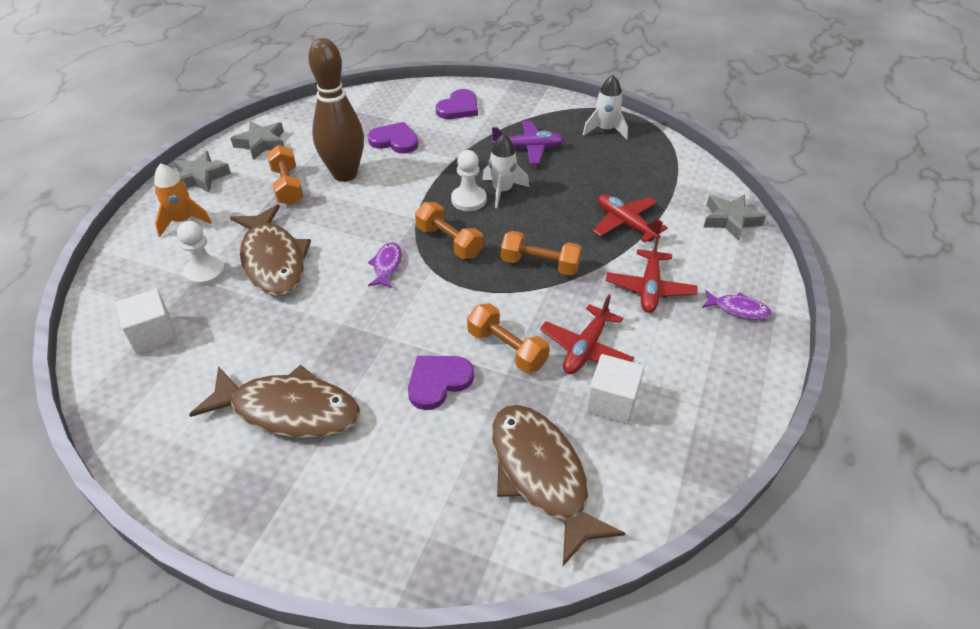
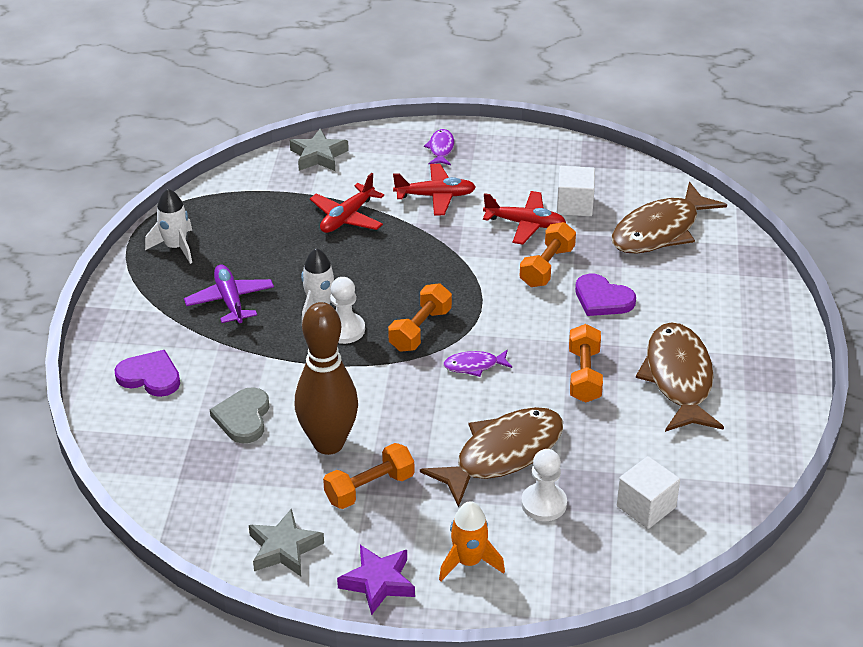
camera: 105 degrees left, 5 degrees down
(201, 177) = (378, 582): grey star -> purple star
(395, 141) = (243, 417): purple heart -> grey heart
(540, 265) = (430, 263): orange dumbbell -> orange dumbbell (584, 375)

